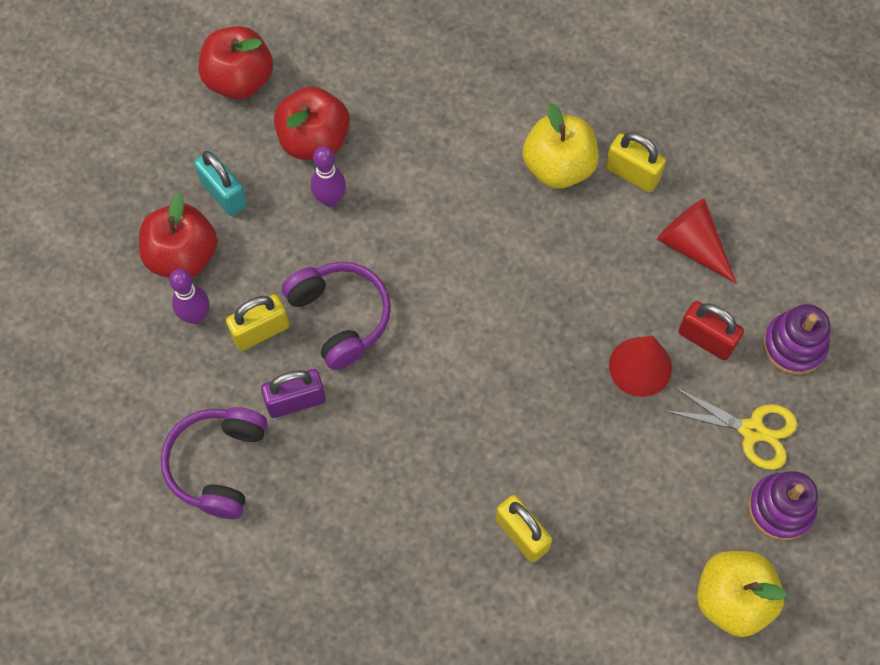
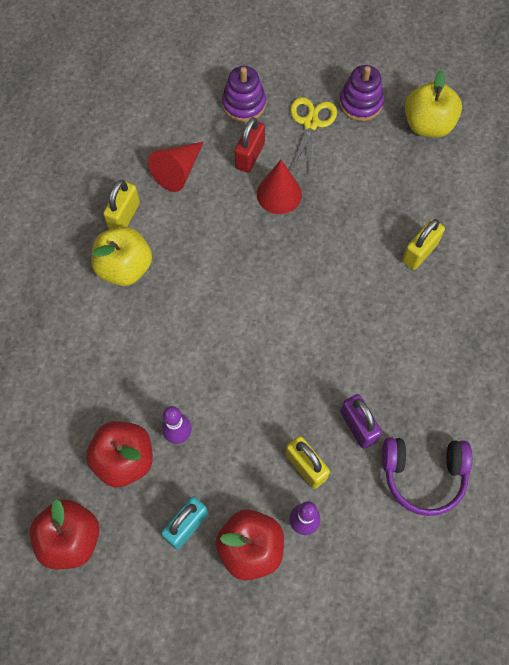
camera: 100 degrees left, 0 degrees up
(340, 317) = (281, 406): purple headphones -> none

